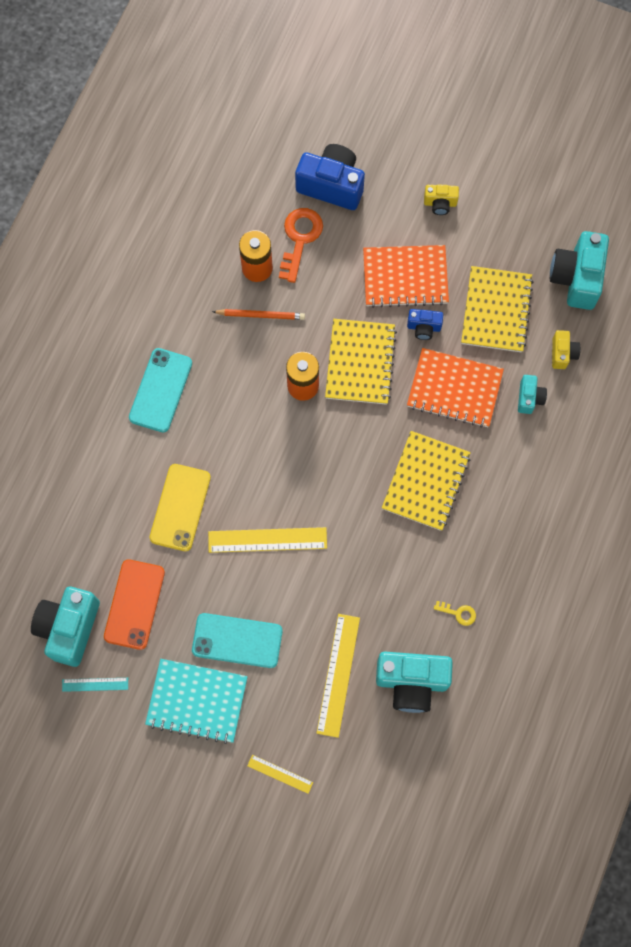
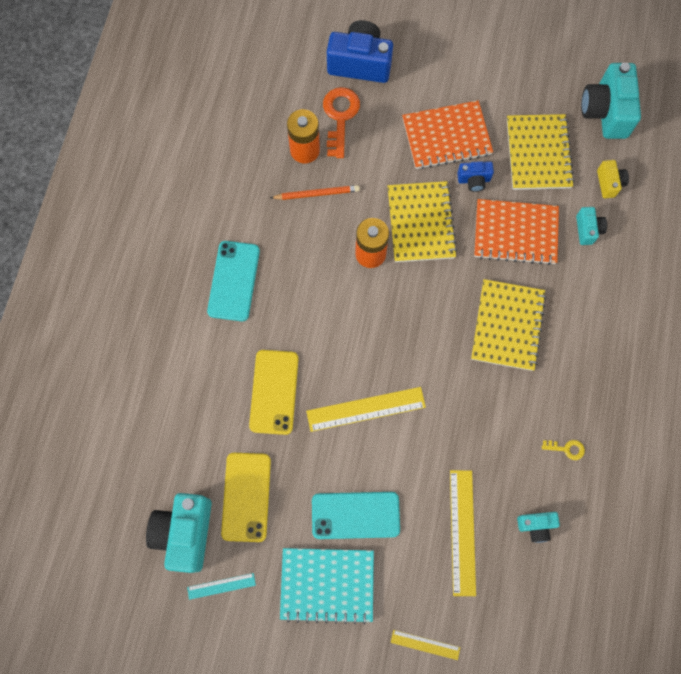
camera: 10 degrees left, 0 degrees up
(134, 604) = (246, 497): orange phone -> yellow phone
(411, 682) = (536, 526): turquoise camera -> turquoise camera, size x0.51
(440, 203) = (464, 64): yellow camera -> none

